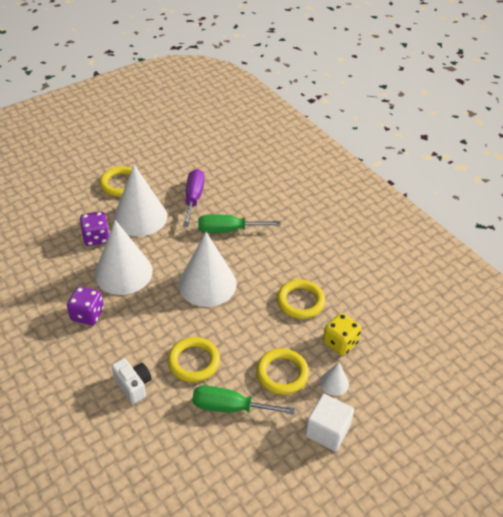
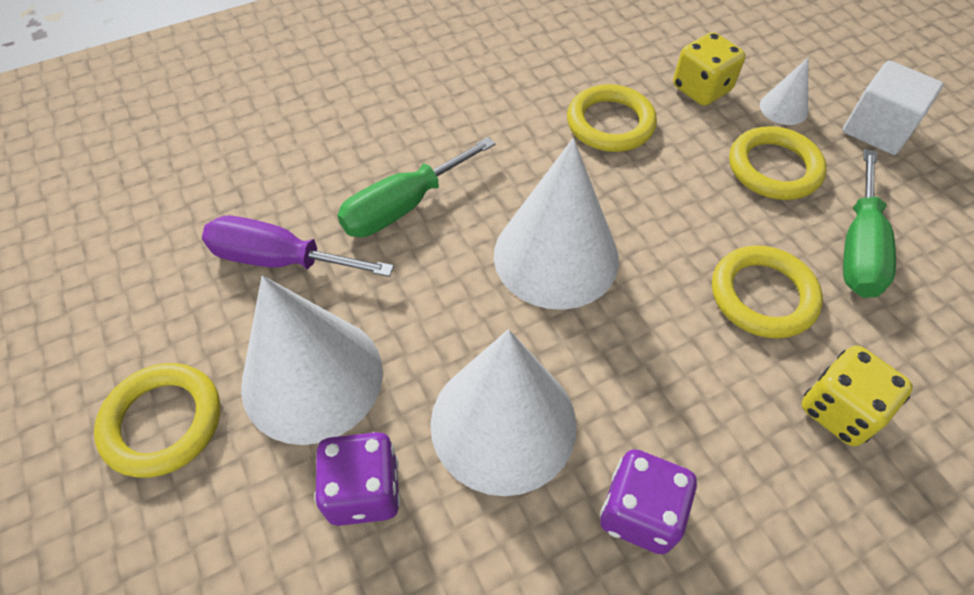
camera: 80 degrees left, 10 degrees up
(133, 385) = (838, 410): white camera -> yellow dice
(228, 230) = (403, 206): green screwdriver -> green screwdriver turned 45 degrees clockwise

